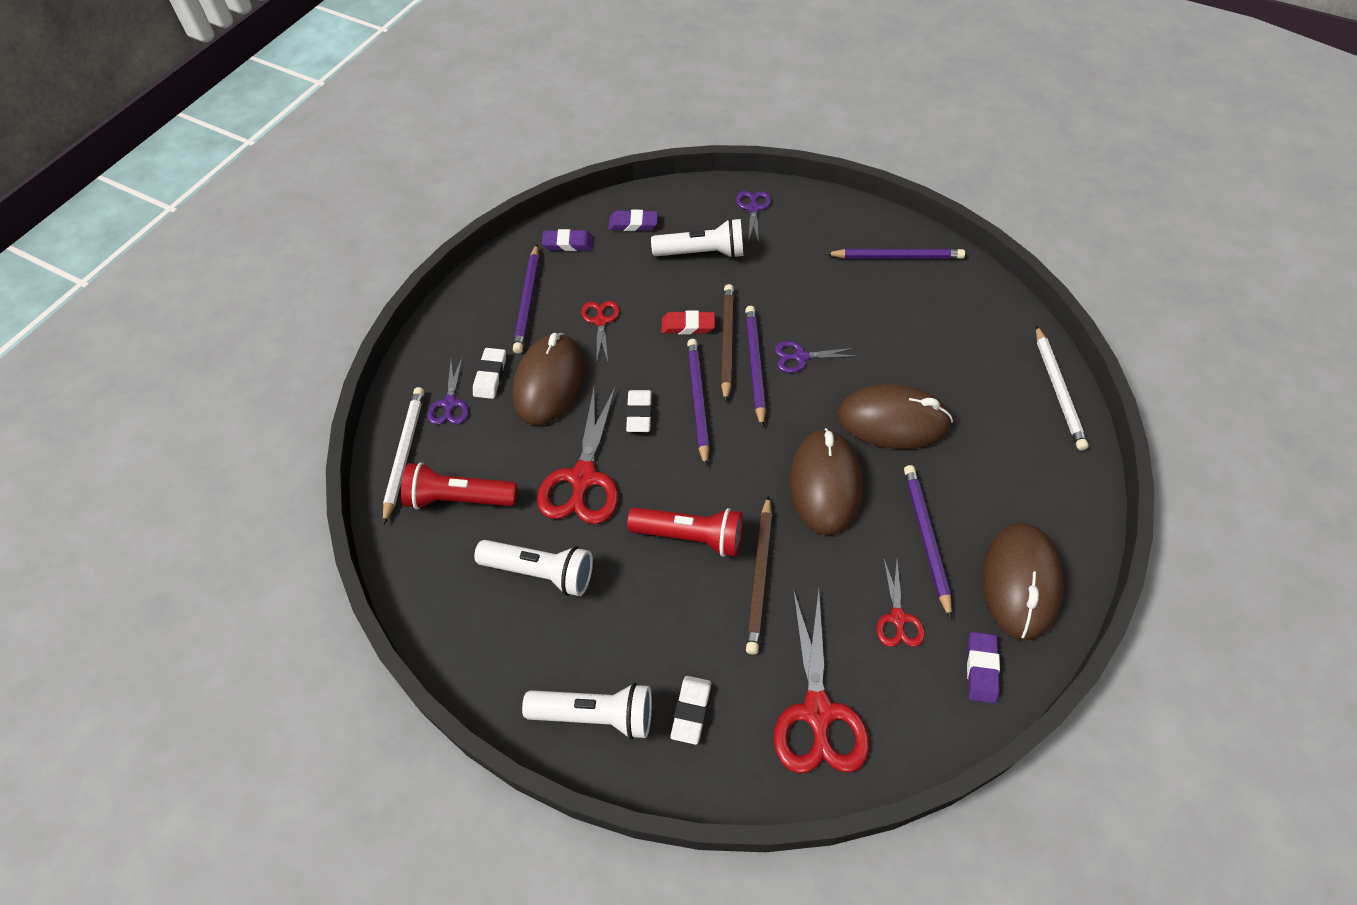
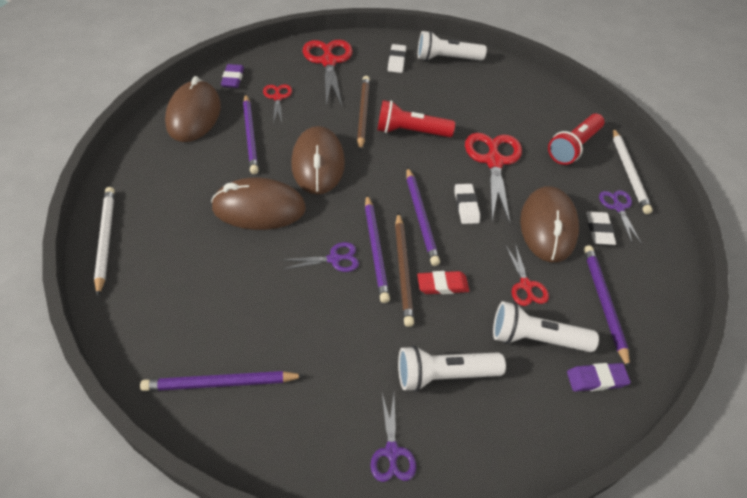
camera: 170 degrees right, 5 degrees down
(458, 499) = (573, 147): red flashlight -> red flashlight turned 135 degrees clockwise
(540, 572) = (501, 112): white flashlight -> white flashlight (535, 338)
(633, 224) = (533, 414): purple eraser -> none

